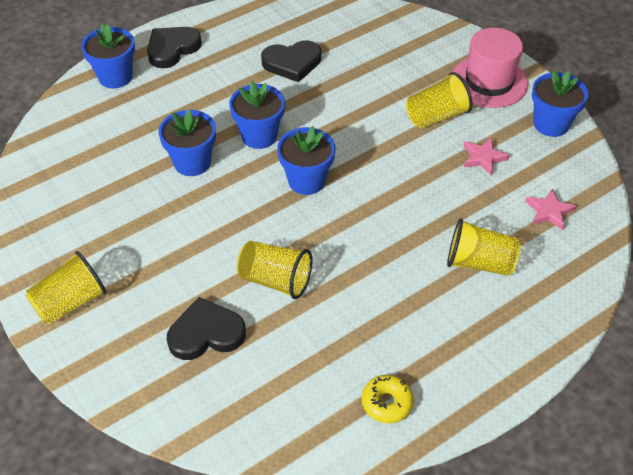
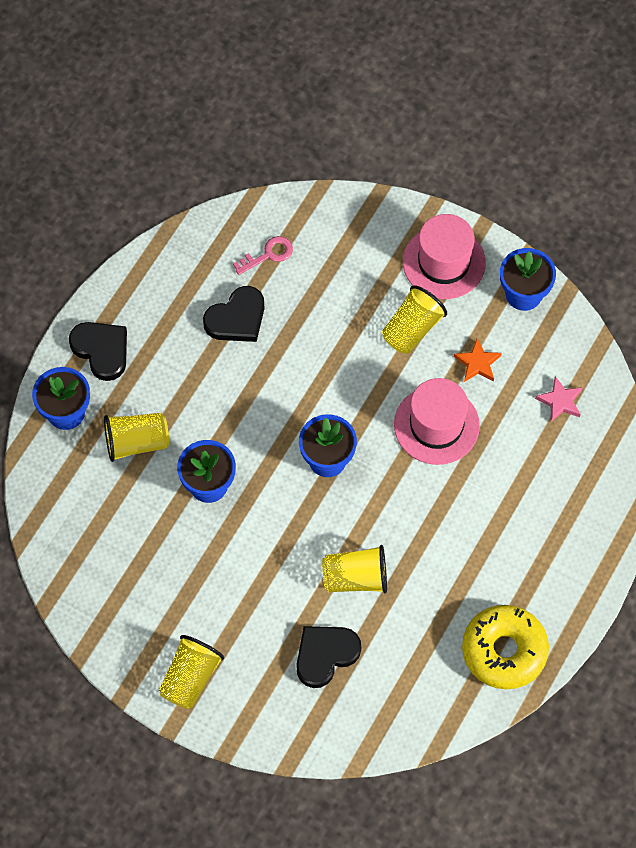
camera: 25 degrees left, 15 degrees up
(172, 49) = (101, 350): black heart -> black heart turned 120 degrees clockwise
(259, 136) = (254, 426): blue flower pot -> none
(343, 33) = (268, 255): none -> pink key
(387, 403) = (504, 651): yellow donut -> yellow donut, size x1.90
(420, 190) = (436, 425): none -> pink hat
(479, 263) = (521, 483): yellow cup -> yellow cup (137, 442)
(483, 158) = (477, 363): pink star -> orange star

